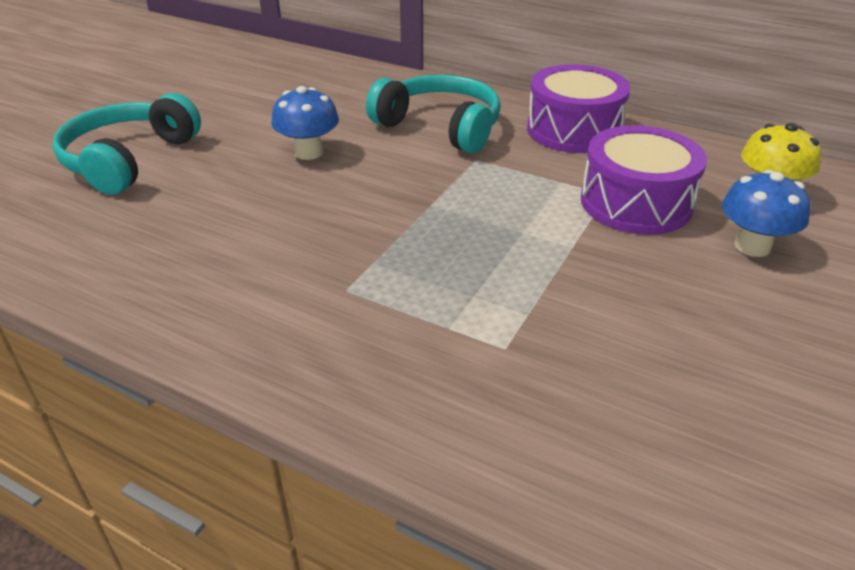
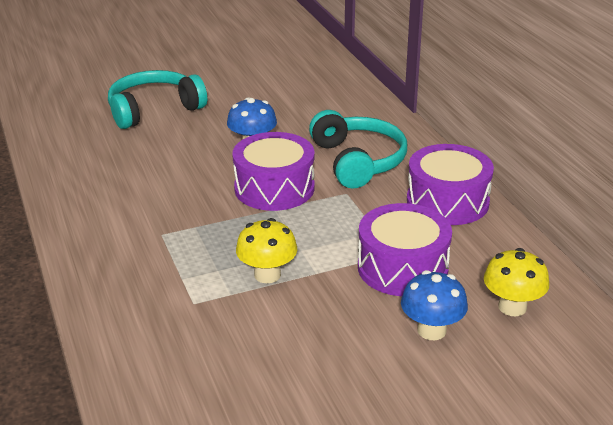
camera: 40 degrees right, 5 degrees down
(398, 184) = (274, 188): none -> purple drum
(531, 273) = (267, 275): none -> yellow mushroom

